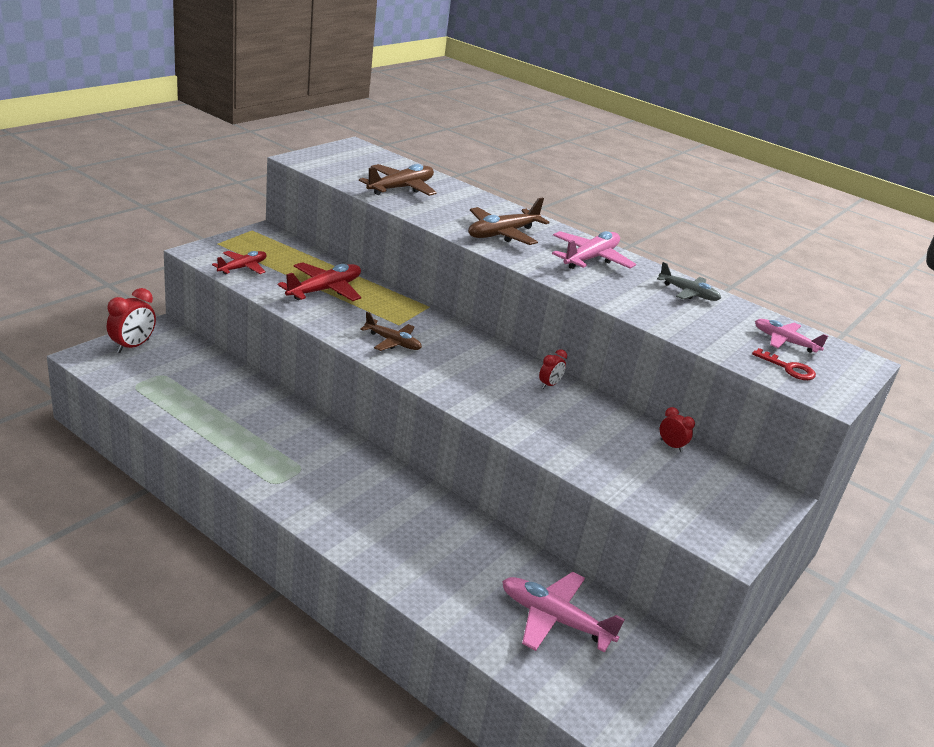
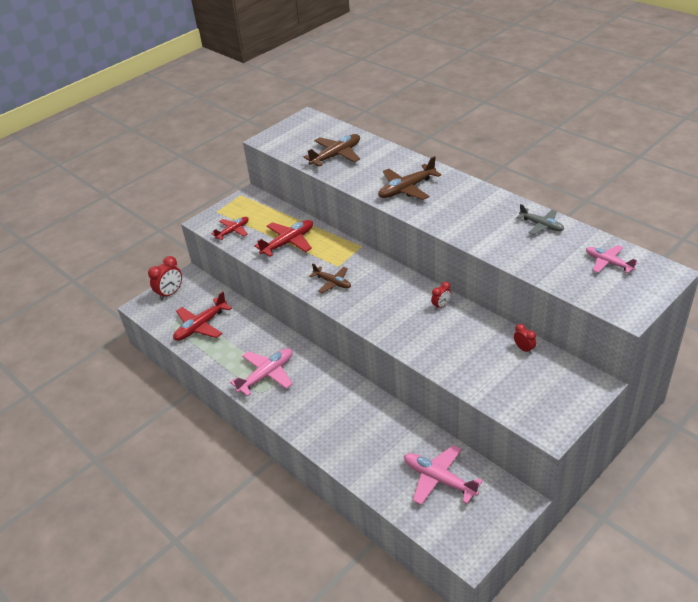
camera: 15 degrees right, 10 degrees up
(180, 391) = (201, 326): none -> red plane
(590, 259) = (470, 203): pink plane -> pink plane (267, 375)
(789, 368) = (604, 289): red key -> none

